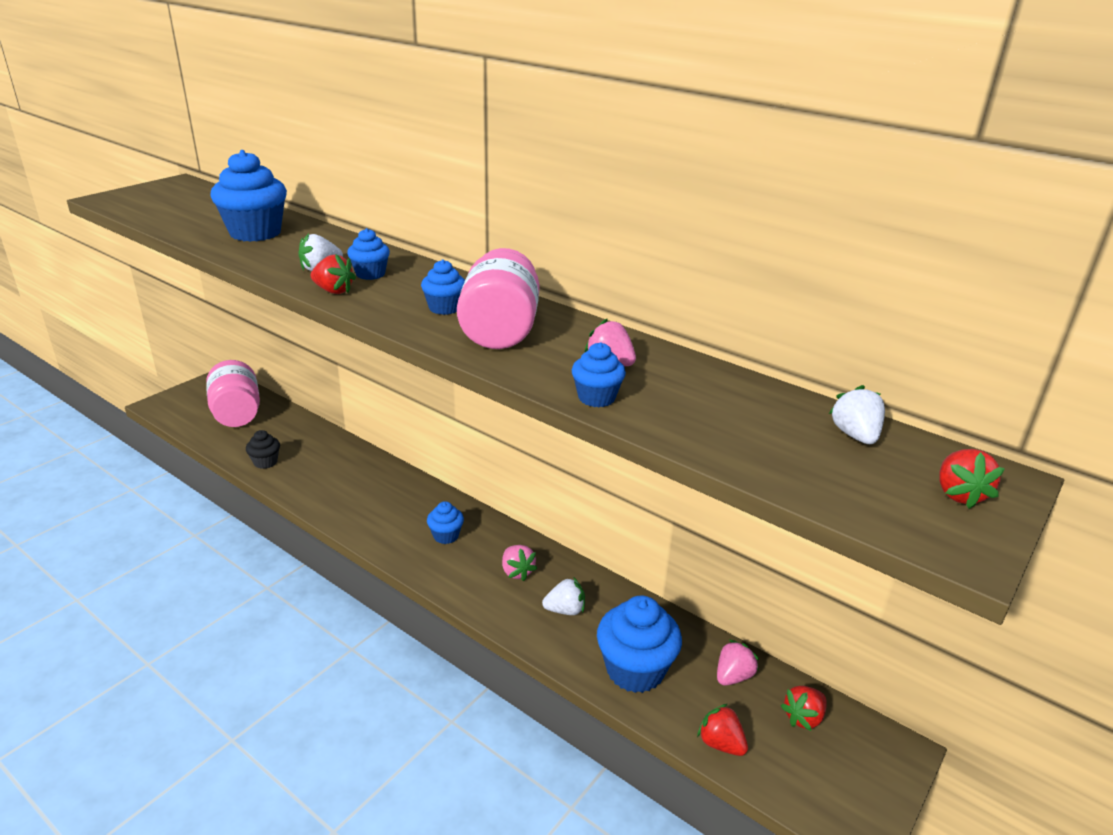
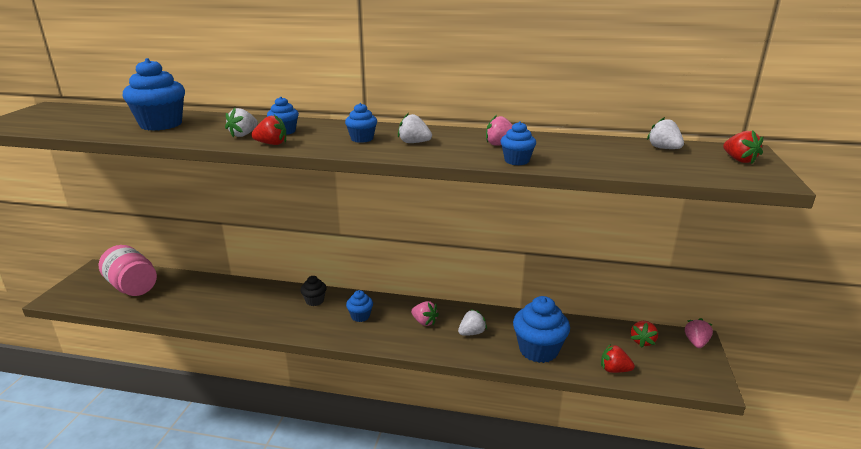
camera: 25 degrees left, 5 degrees down
(265, 462) = (185, 311): black cupcake -> black cupcake (314, 301)
(500, 330) = (414, 143): pink jar -> white strawberry
(733, 676) = (592, 334): pink strawberry -> pink strawberry (696, 342)

